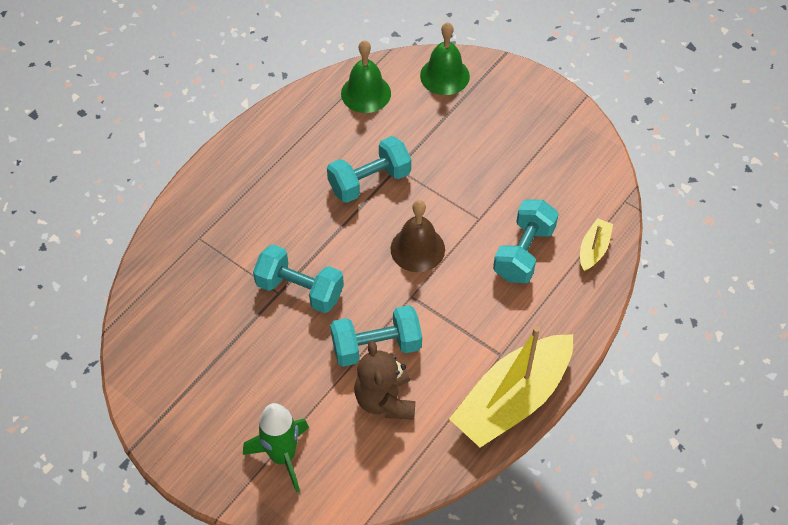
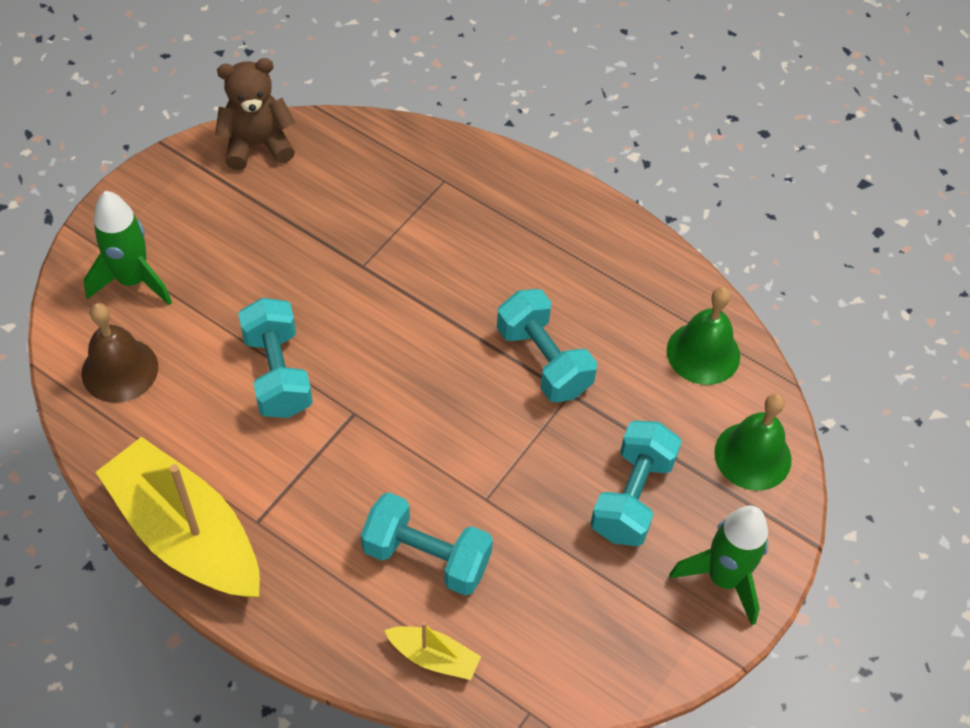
camera: 85 degrees right, 0 degrees up
(300, 290) = (366, 288): turquoise dumbbell -> turquoise dumbbell (632, 496)
(385, 400) = (199, 384): brown teddy bear -> brown teddy bear (257, 145)
(417, 249) = (431, 420): brown bell -> brown bell (120, 370)
(531, 98) = (723, 578): none -> green rocket

